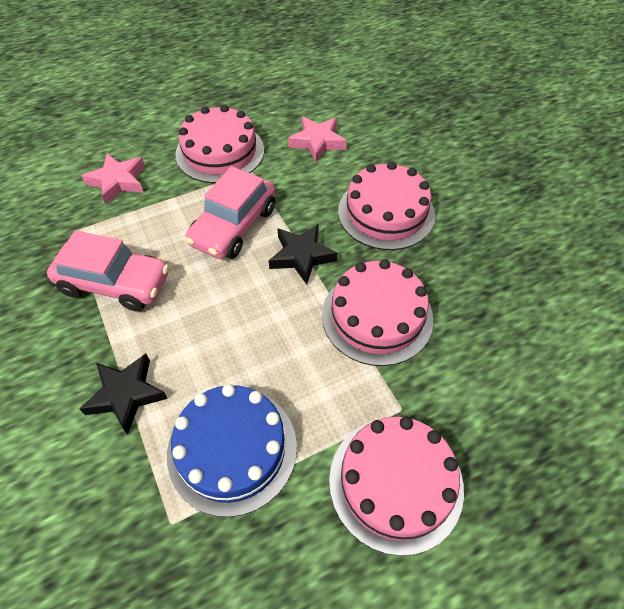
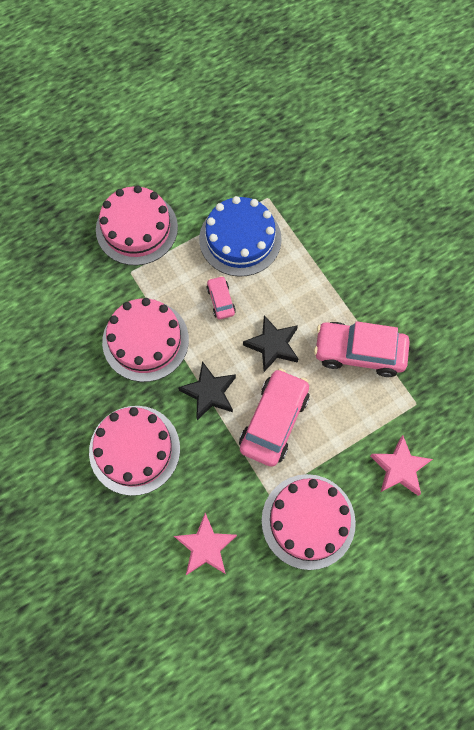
camera: 175 degrees right, 15 degrees up
(126, 394) = (319, 267): black star -> black star (273, 345)
(275, 358) = (221, 300): none -> pink car

